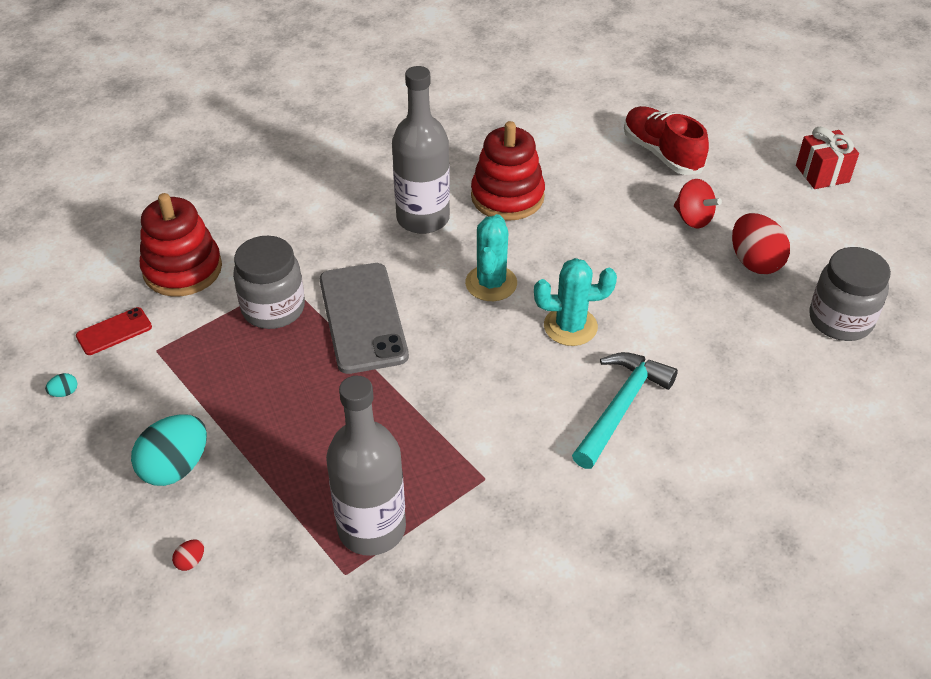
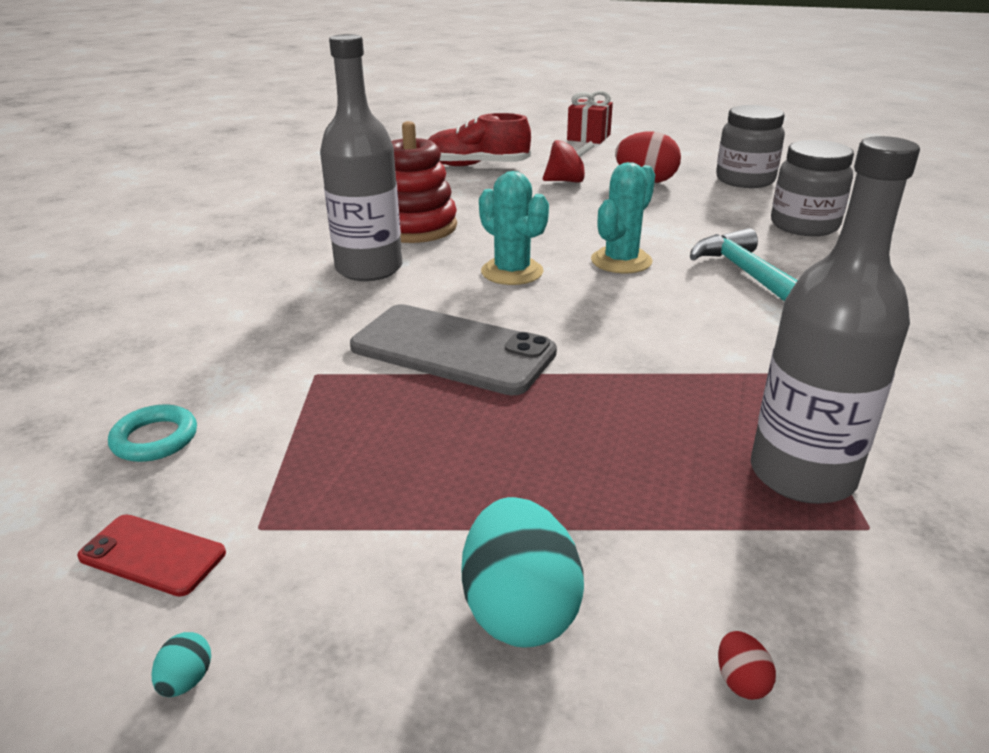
camera: 50 degrees left, 15 degrees down
(114, 331) = (152, 555): red phone -> red phone turned 75 degrees counterclockwise
(182, 269) = (155, 439): red stacking toy -> turquoise ring
(273, 308) = (344, 399): grey jar -> grey jar (804, 225)

